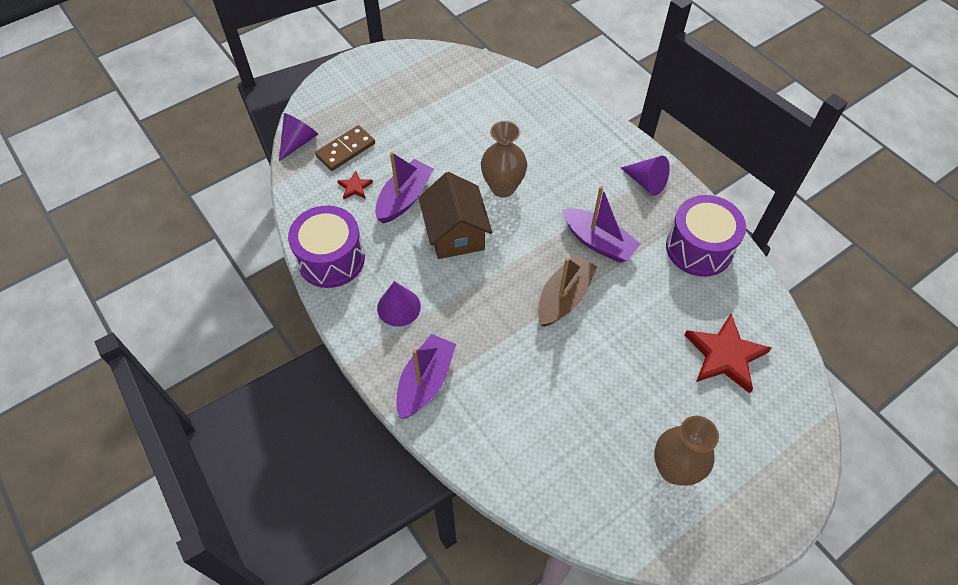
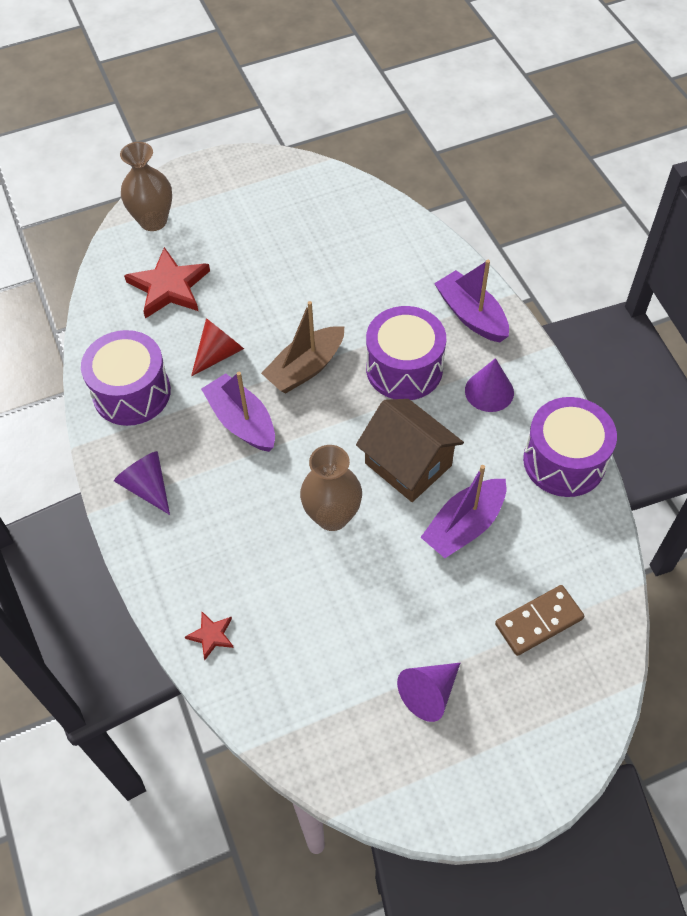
camera: 165 degrees left, 0 degrees up
(298, 142) = (609, 651): purple cone -> purple cone (429, 693)
(355, 187) = (529, 556): red star -> red star (211, 635)
(425, 382) = (471, 315): purple boat -> purple boat turned 105 degrees clockwise
(455, 234) = (408, 464): brown house -> brown house turned 45 degrees counterclockwise
(477, 314) = (404, 368): none -> purple drum
(644, 296) = (219, 354): none -> red cone
(674, 469) = (265, 213): brown vase -> brown vase (153, 221)

